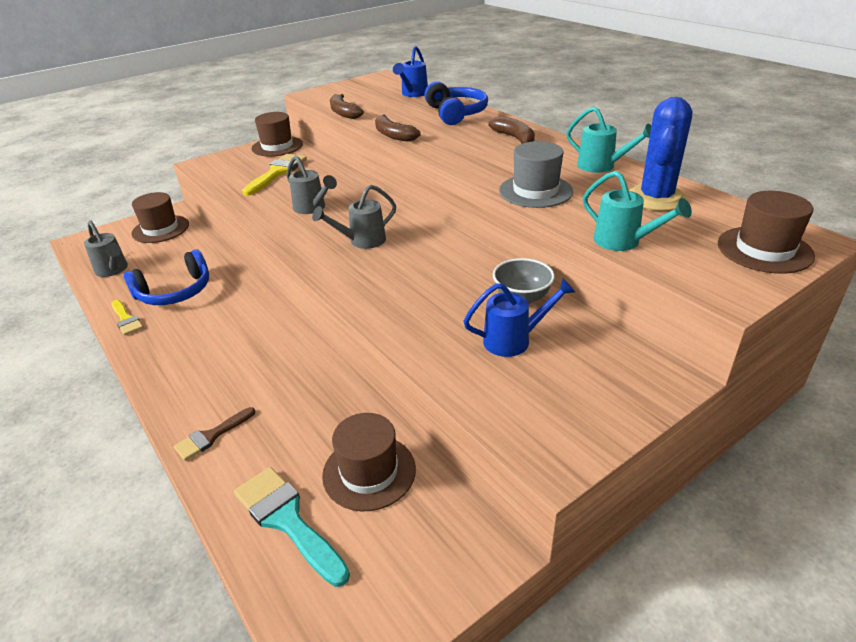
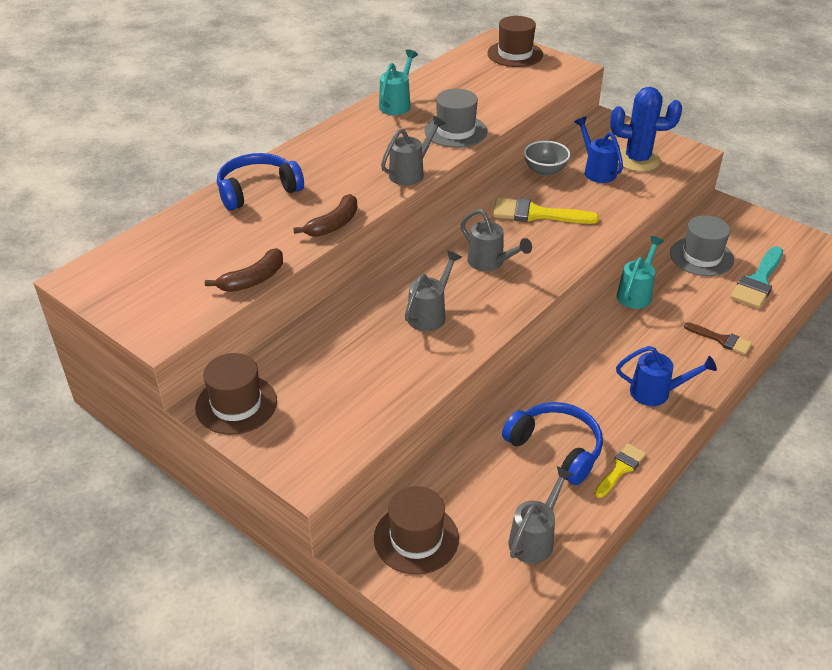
camera: 105 degrees left, 5 degrees up
(277, 173) = (334, 374): yellow brush -> yellow brush (536, 214)
(369, 472) = (701, 257): brown hat -> grey hat
(413, 94) = (175, 233): blue watering can -> blue watering can (656, 393)
(458, 165) = (410, 173): none -> grey watering can
(515, 138) = (335, 148): brown banana -> none
(623, 242) = (526, 96): turquoise watering can -> turquoise watering can (636, 293)
(656, 198) = (452, 84): blue cactus -> blue cactus (637, 160)

